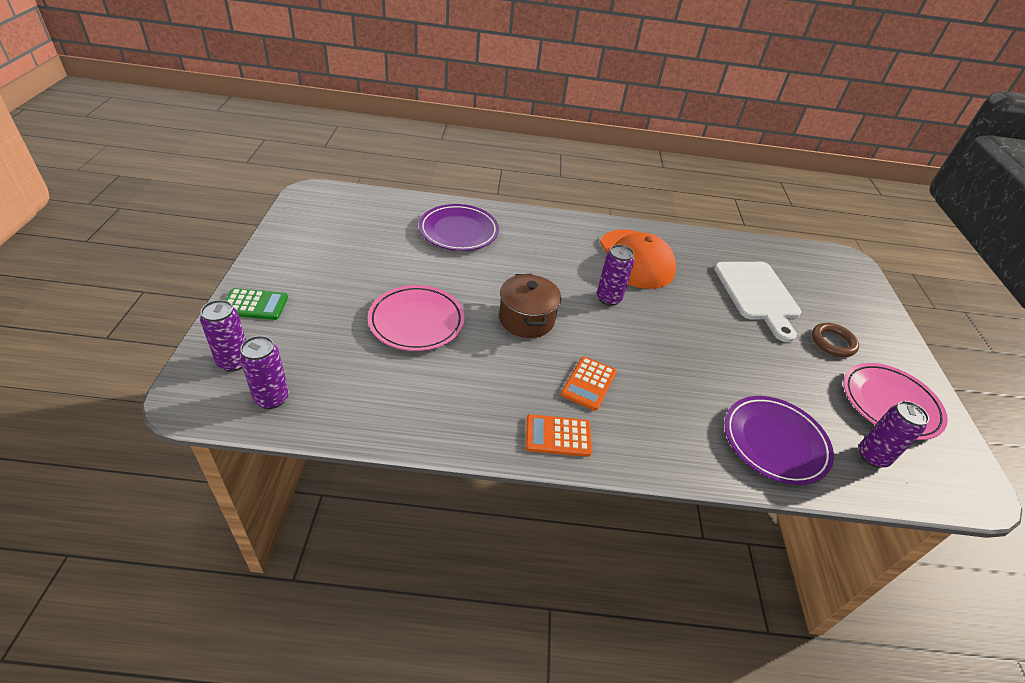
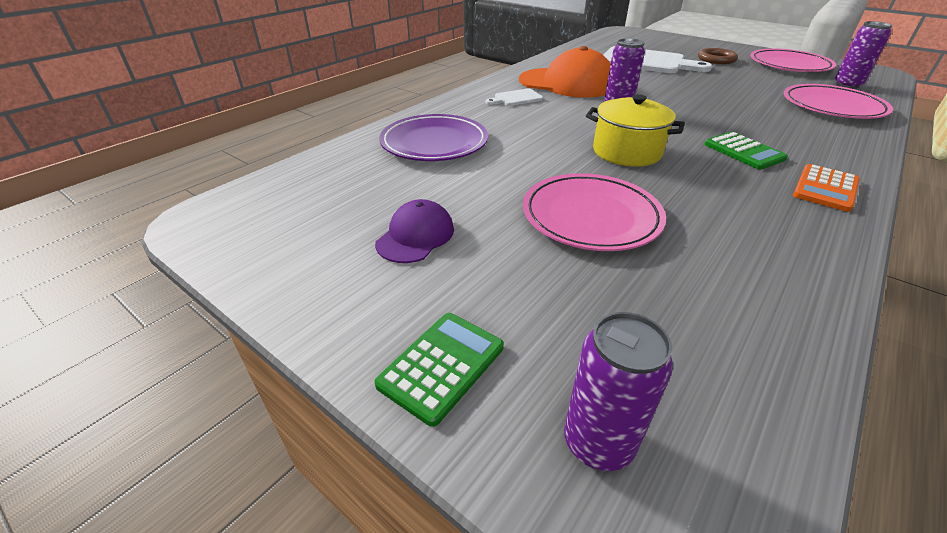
camera: 50 degrees left, 5 degrees down
(272, 398) = (722, 412): purple can -> none
(346, 262) = (415, 236): none -> purple cap
(526, 319) = (626, 152): brown pot -> yellow pot
(572, 242) = (516, 98): none -> white cutting board
(588, 383) = (743, 151): orange calculator -> green calculator
(775, 442) = (832, 107): purple plate -> pink plate

